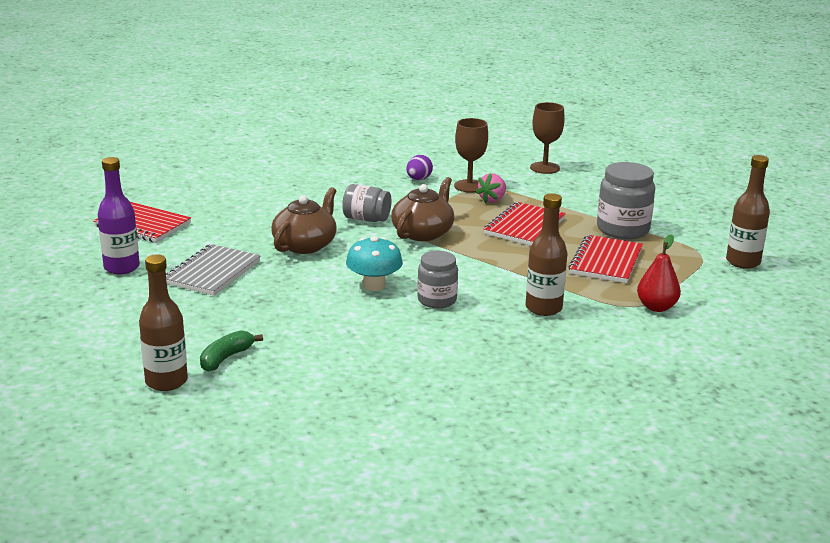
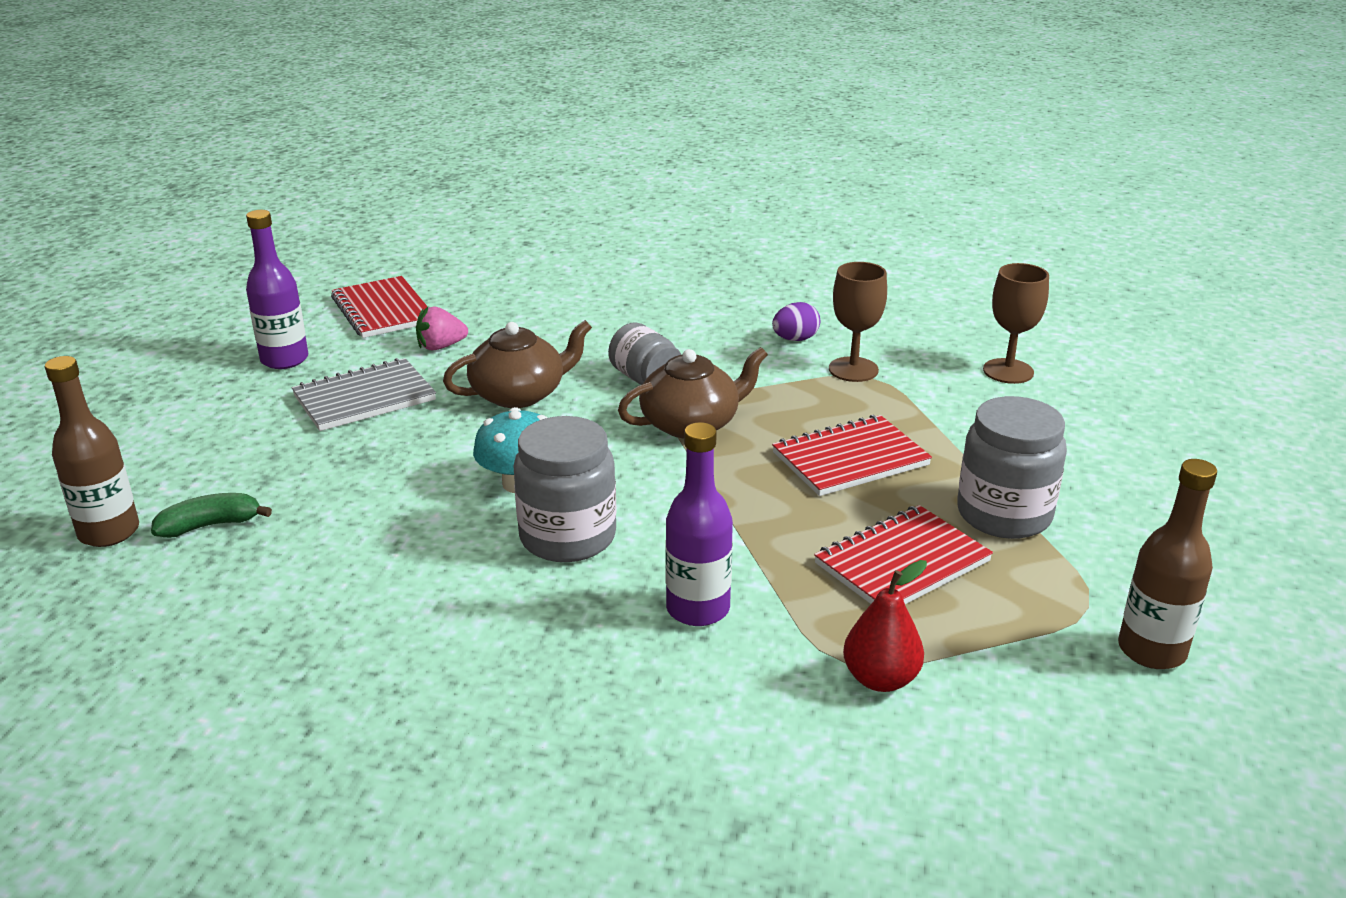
camera: 35 degrees right, 5 degrees up
(437, 300) = (567, 537): grey jar -> grey jar, size x1.53
(492, 200) = (859, 401): pink strawberry -> pink strawberry (441, 347)
(543, 308) = (698, 609): brown bottle -> purple bottle

